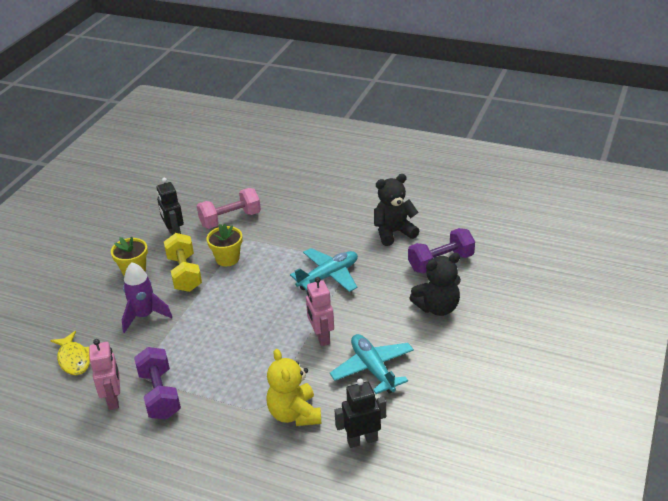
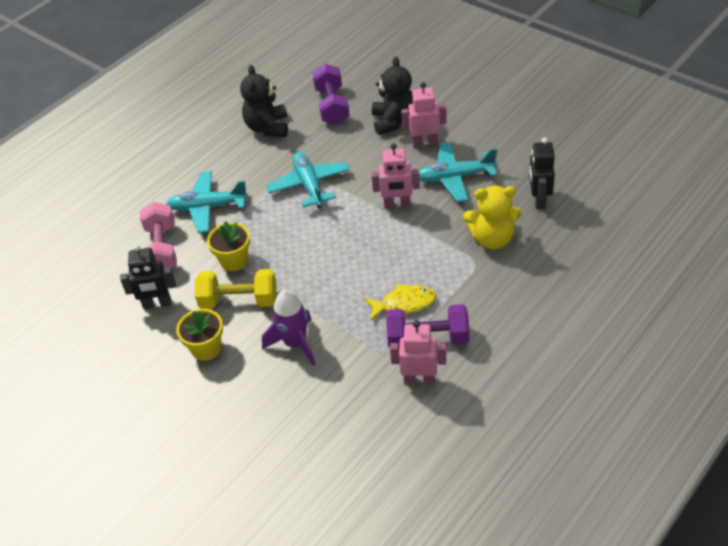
camera: 70 degrees left, 10 degrees up
(74, 359) = (338, 415): yellow fish -> yellow fish (404, 304)
(283, 228) = (208, 207): none -> turquoise plane
(415, 336) = (425, 143): none -> pink robot

